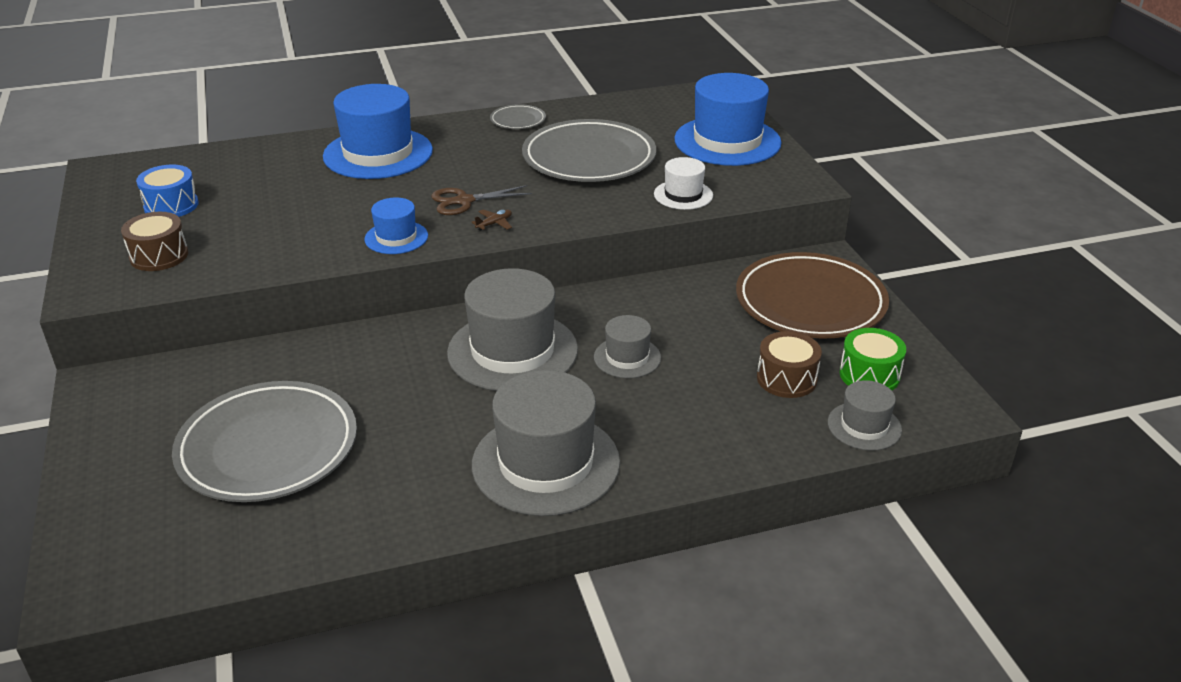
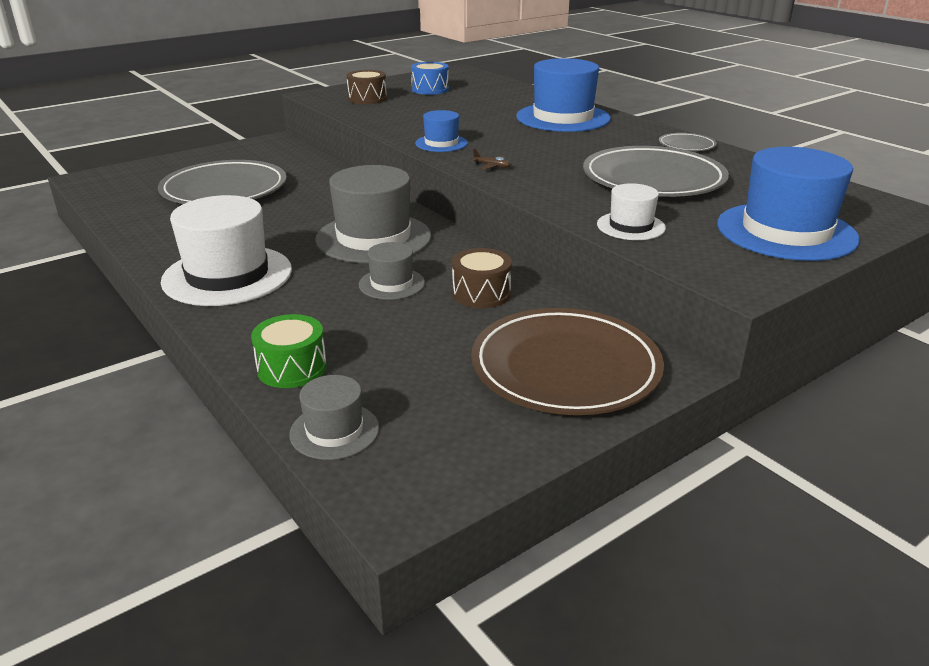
camera: 70 degrees right, 5 degrees down
(464, 201) = (518, 152): brown scissors -> none
(546, 463) = (227, 275): grey hat -> white hat
(786, 379) = (401, 370): brown drum -> brown drum (481, 293)
(869, 375) = (439, 425): green drum -> green drum (292, 368)

